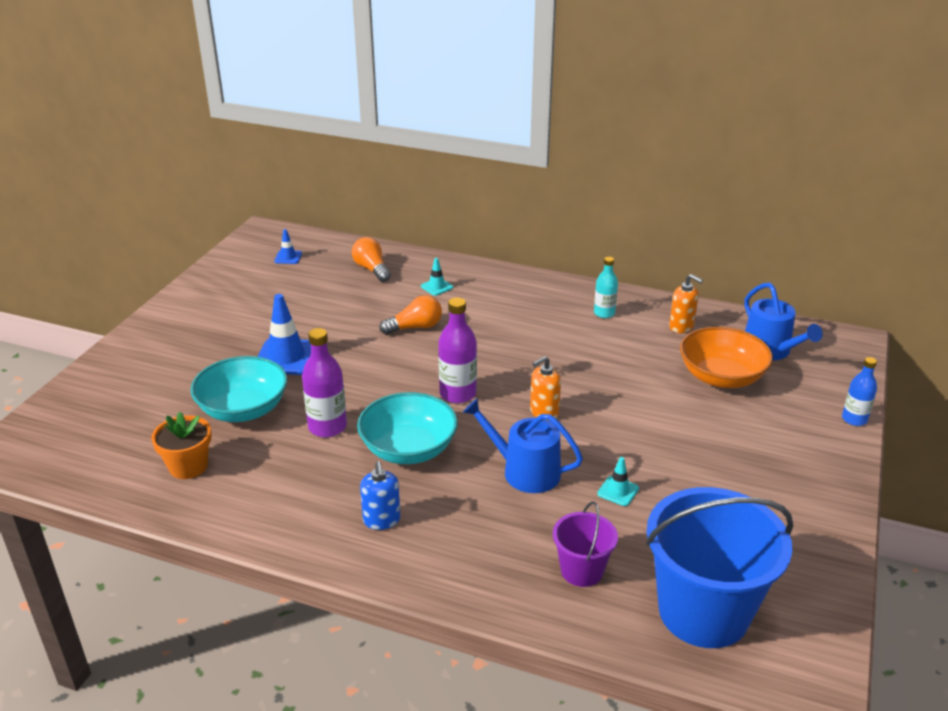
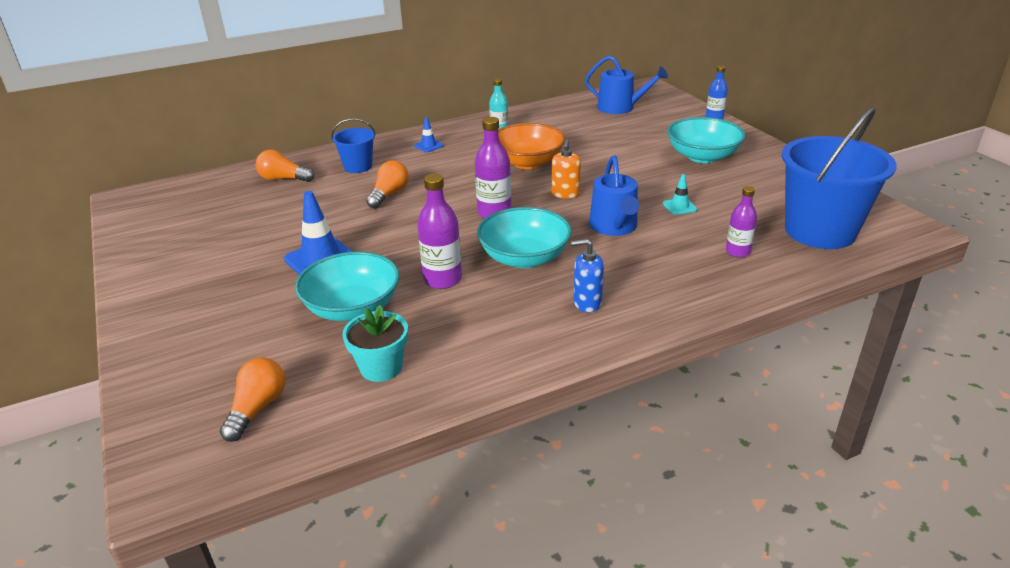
camera: 45 degrees left, 0 degrees up
(96, 443) = (257, 408): none -> orange light bulb
(188, 466) = (381, 367): orange flower pot -> turquoise flower pot
(288, 257) = (190, 203): blue traffic cone -> blue traffic cone (428, 146)
(382, 520) = (587, 303): blue soap dispenser -> blue soap dispenser turned 150 degrees clockwise
(437, 287) = (358, 166): turquoise traffic cone -> blue bucket
(524, 471) = (614, 227): blue watering can -> blue watering can turned 75 degrees counterclockwise
(582, 570) = (737, 252): purple bucket -> purple bottle
(681, 326) = (555, 118): orange soap dispenser -> none
(721, 377) = (622, 130): orange bowl -> orange bowl (527, 162)
(747, 455) = (702, 156): none -> turquoise bowl

